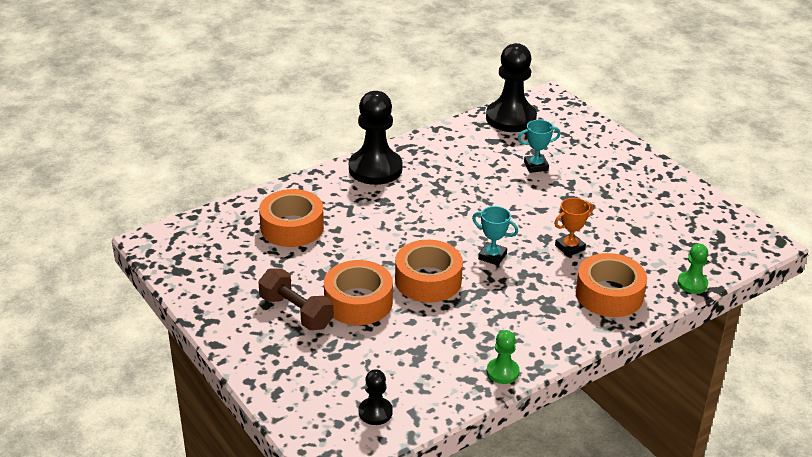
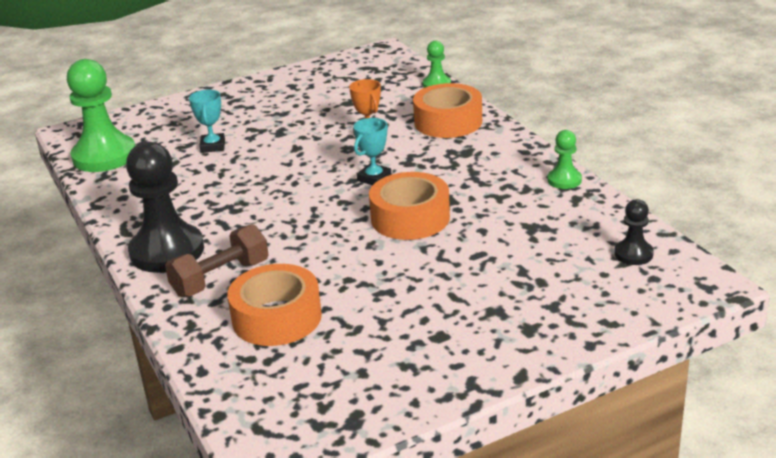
camera: 80 degrees left, 5 degrees down
(296, 312) = (460, 310): brown dumbbell -> brown dumbbell (221, 278)
(358, 302) = (444, 264): orange tape -> none
(511, 118) = (104, 156): black pawn -> green pawn

